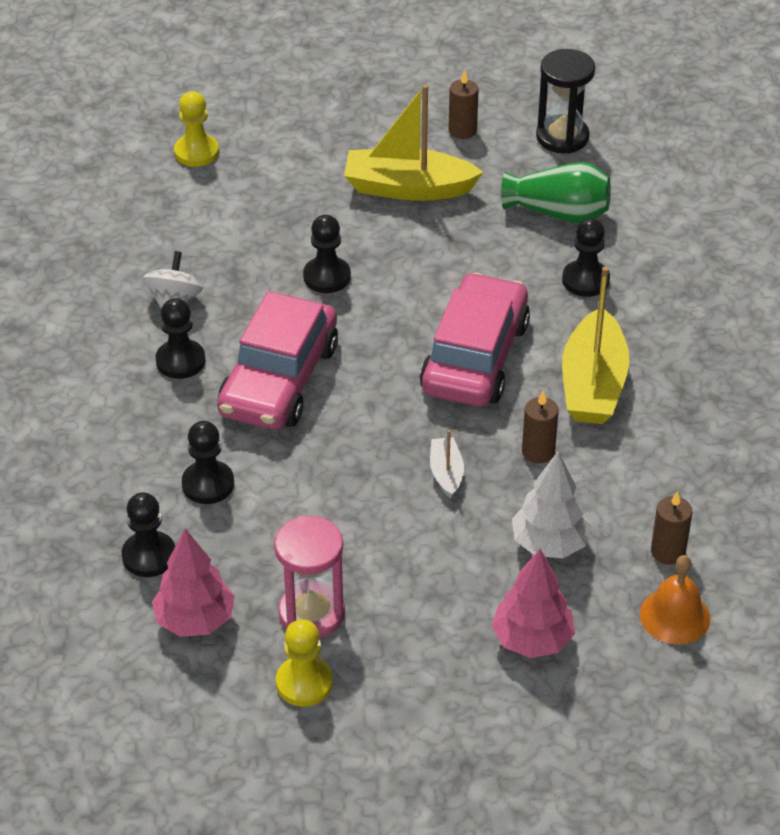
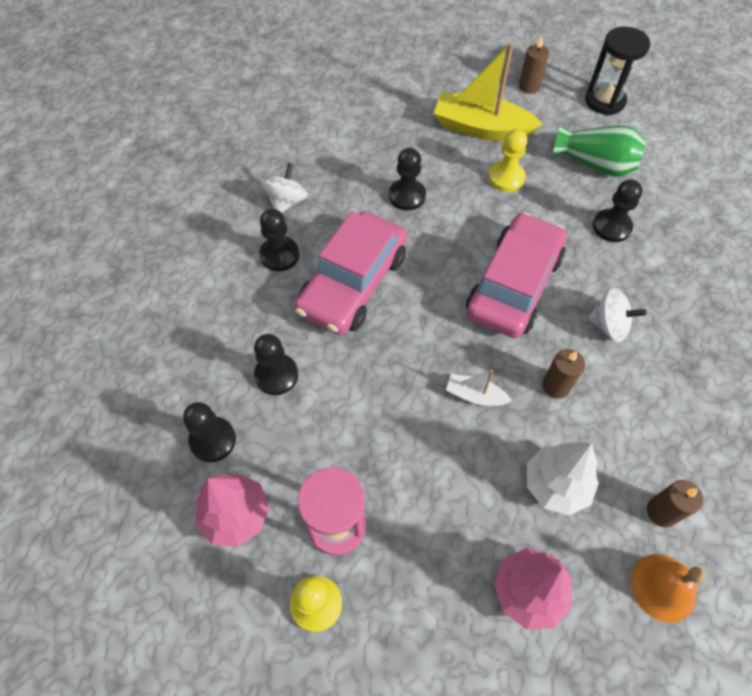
camera: 10 degrees right, 15 degrees up
(196, 152) = (329, 80): yellow pawn -> yellow pawn (506, 178)
(446, 473) = (475, 395): white boat -> white boat turned 75 degrees counterclockwise
(593, 384) = (609, 326): yellow boat -> white spinning top

